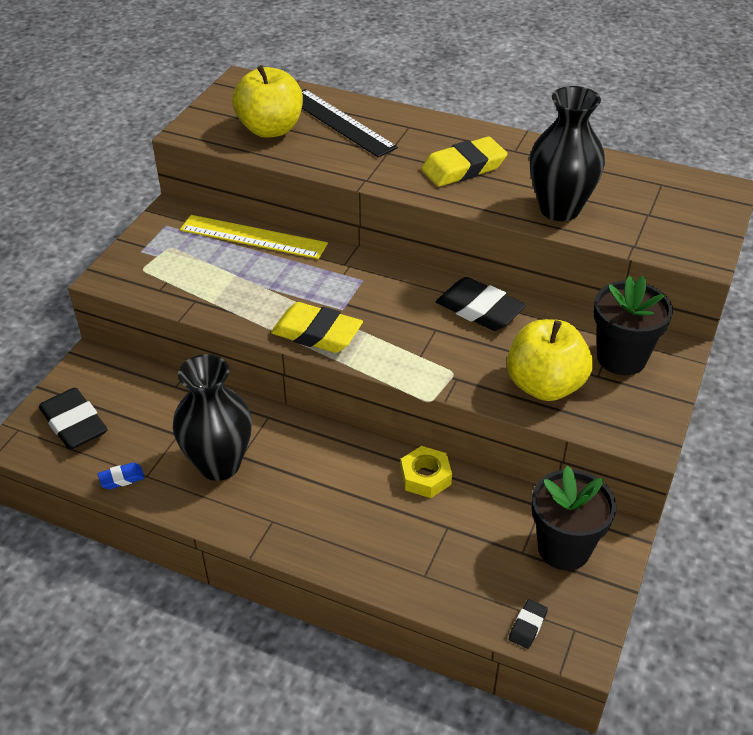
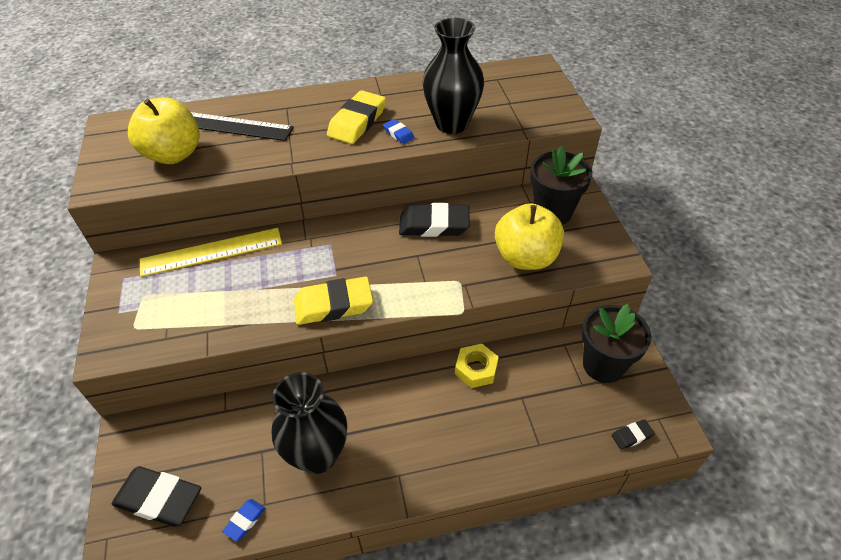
camera: 35 degrees left, 5 degrees up
(493, 196) = (398, 134): none -> blue eraser
(527, 626) = (631, 436): black eraser -> black eraser turned 75 degrees clockwise

